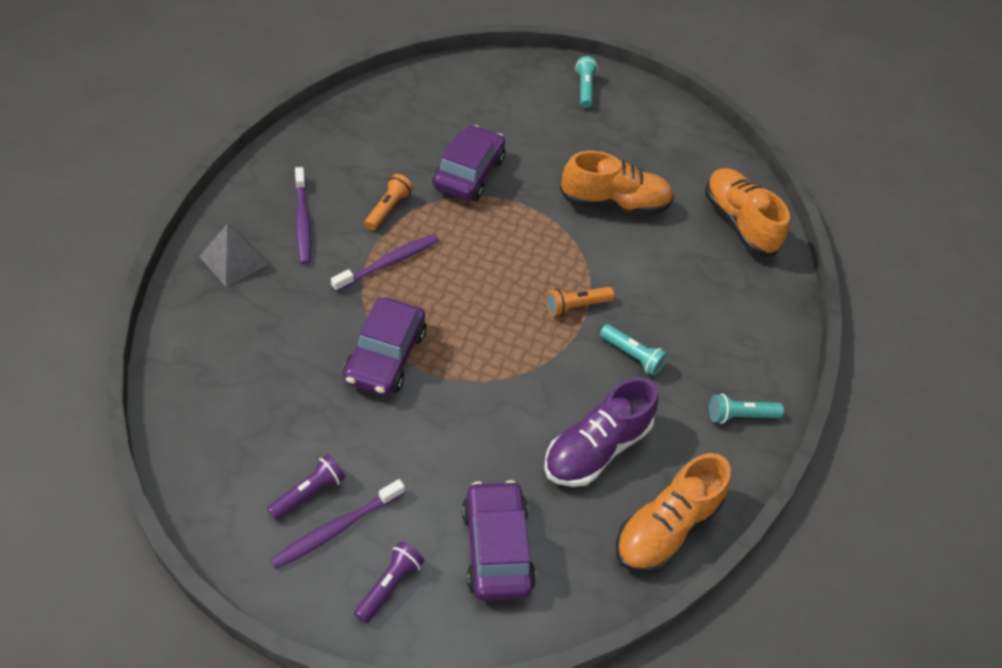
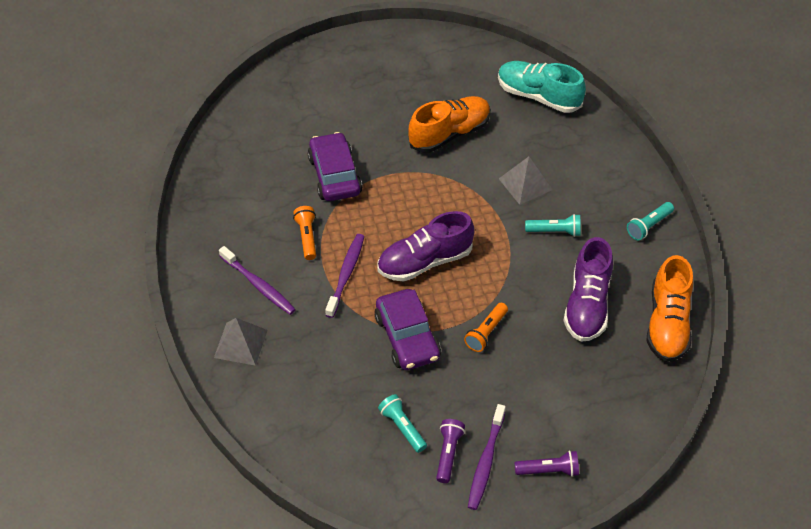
camera: 30 degrees left, 0 degrees up
(389, 586) = (548, 470): purple flashlight -> purple flashlight turned 90 degrees clockwise
(473, 299) = (425, 261): none -> purple shoe
(496, 548) = (586, 404): purple car -> none
(576, 306) = (492, 222): orange flashlight -> orange flashlight (486, 332)
(584, 89) = (351, 60): turquoise flashlight -> turquoise flashlight (402, 427)
(645, 293) = (525, 184): none -> grey pyramid
(739, 223) = (538, 96): orange shoe -> turquoise shoe

